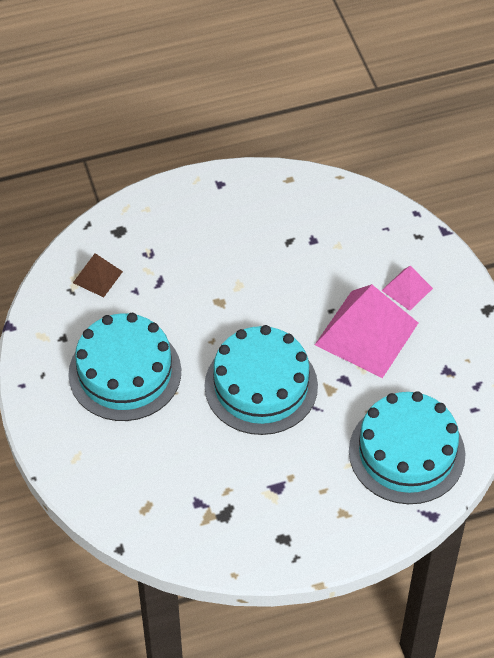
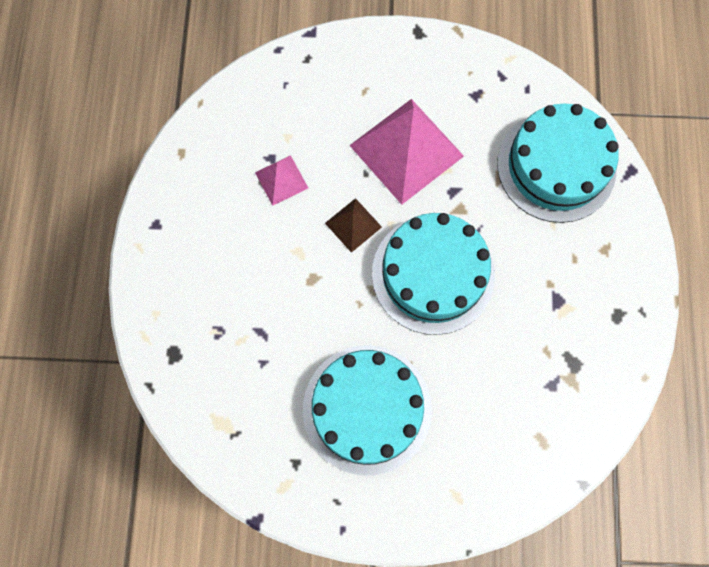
camera: 70 degrees left, 20 degrees up
(97, 277) = (227, 398): brown pyramid -> brown pyramid (353, 225)
(407, 289) = (367, 93): pink pyramid -> pink pyramid (281, 180)

